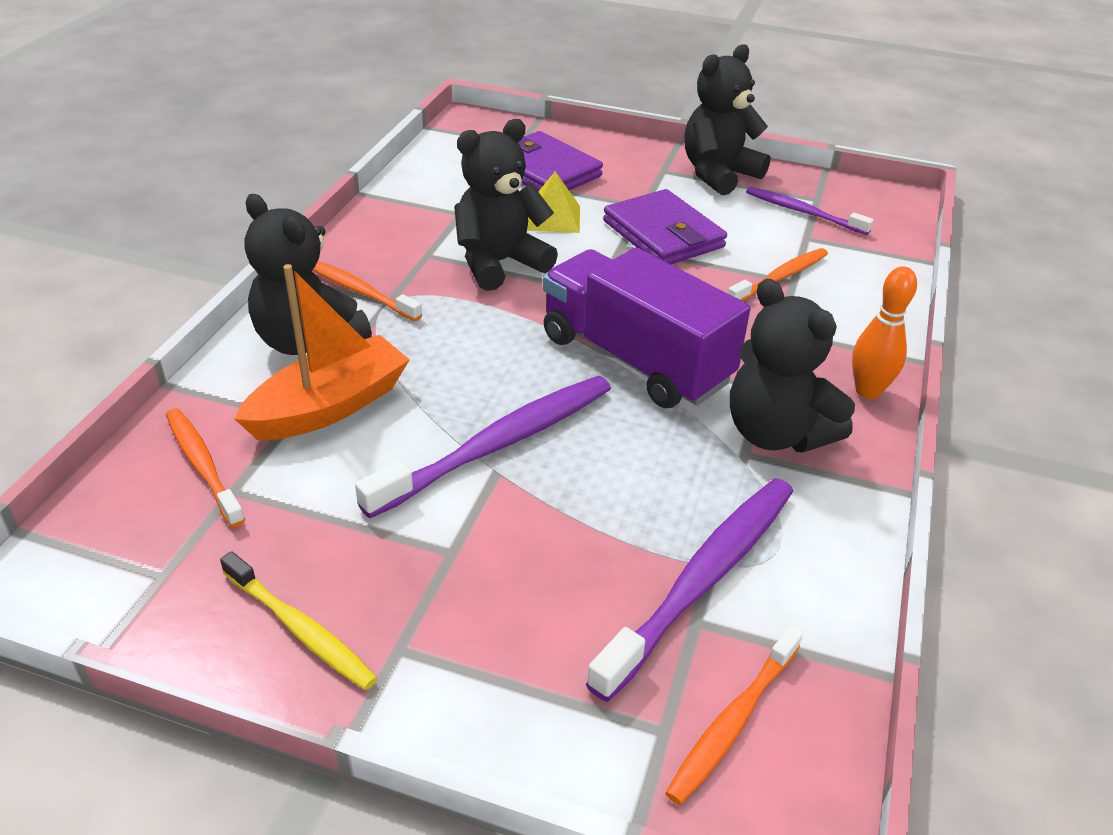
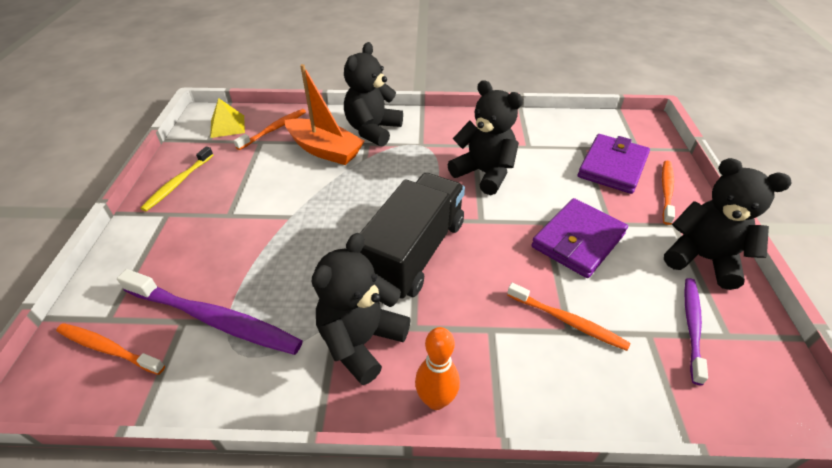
camera: 75 degrees right, 5 degrees up
(359, 291) = (424, 133): orange toothbrush -> orange toothbrush (666, 191)
(499, 444) = (312, 212): purple toothbrush -> none
(553, 218) = (555, 183): yellow pyramid -> yellow pyramid (227, 126)
(635, 359) = (414, 253): purple truck -> black truck

